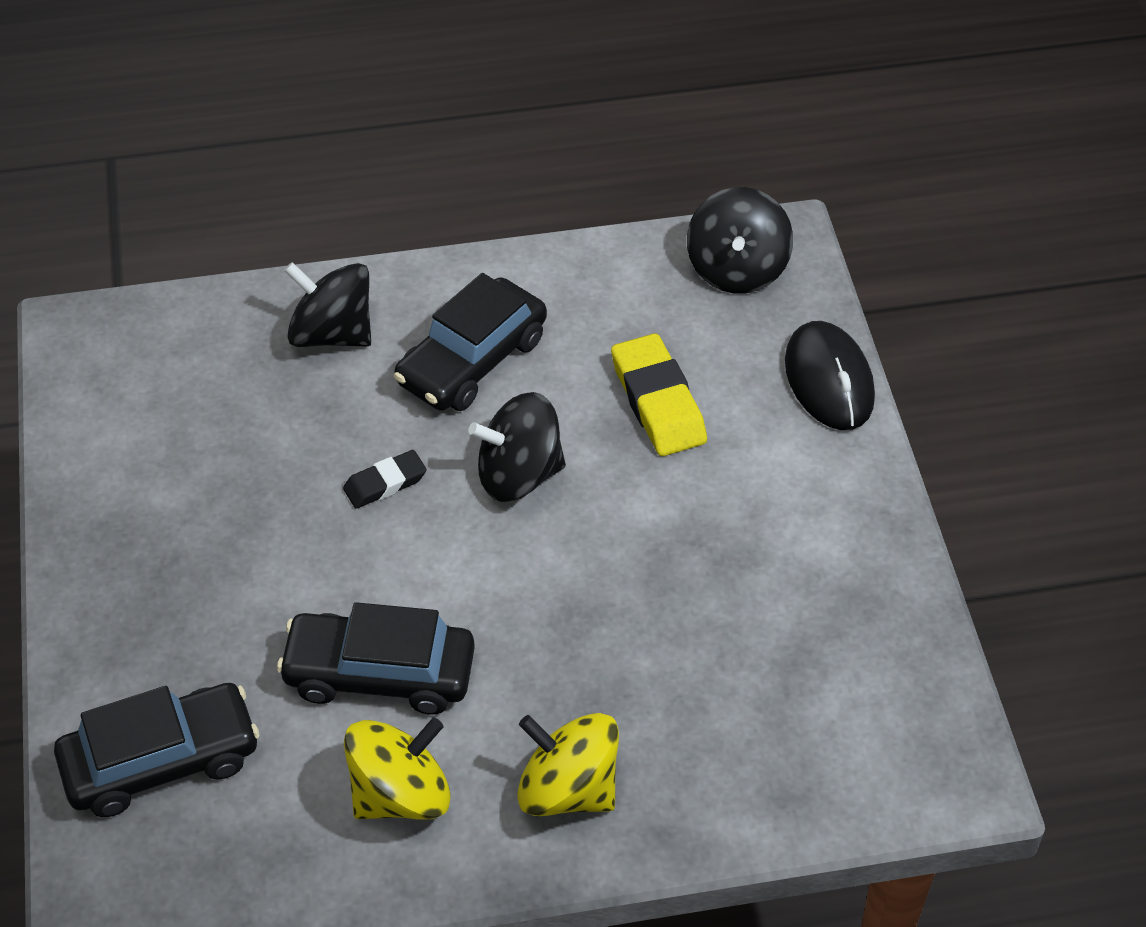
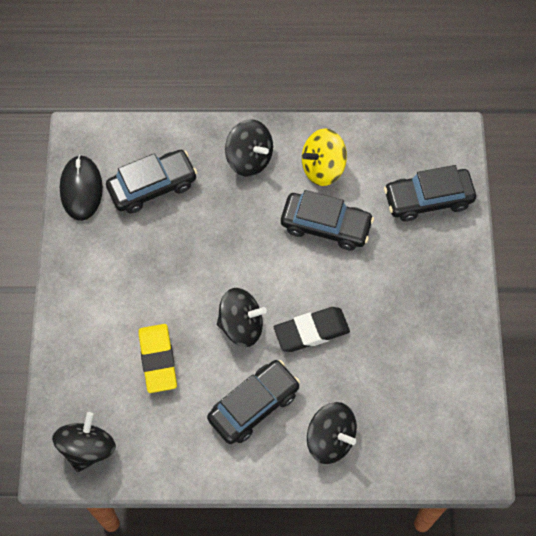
camera: 170 degrees left, 15 degrees up
(385, 483) = (311, 331): black eraser -> black eraser, size x1.72
(568, 789) = (249, 158): yellow spinning top -> black spinning top
(763, 697) = (152, 186): none -> black car
(829, 380) = (62, 359): black mouse -> black mouse (81, 189)

